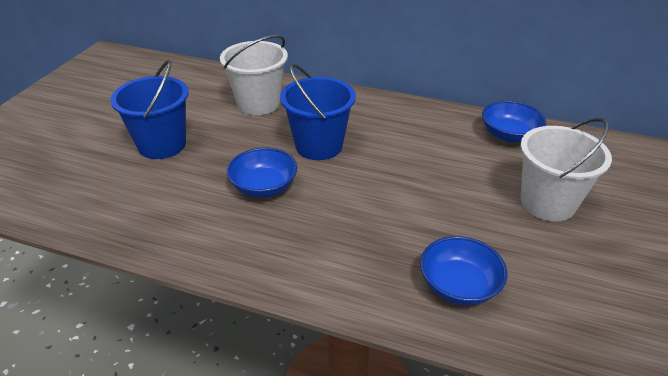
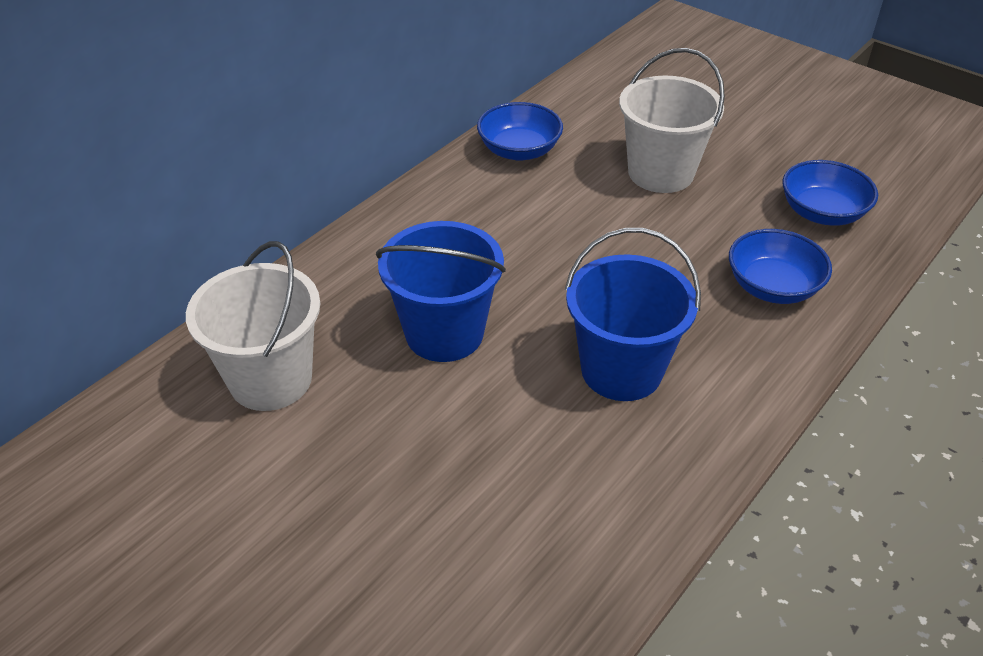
camera: 70 degrees left, 5 degrees up
(162, 145) = (322, 545): blue bucket -> blue bucket (621, 370)
(264, 187) = (518, 421): blue bowl -> blue bowl (822, 213)

